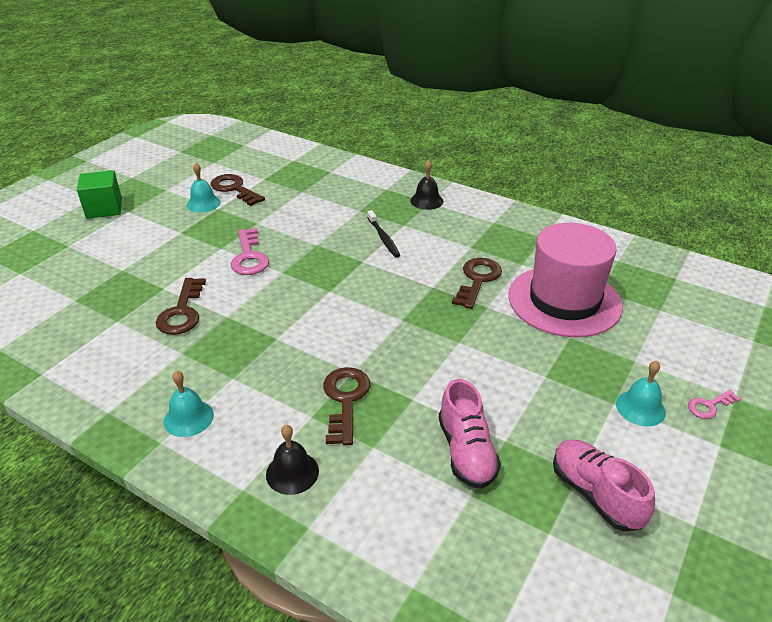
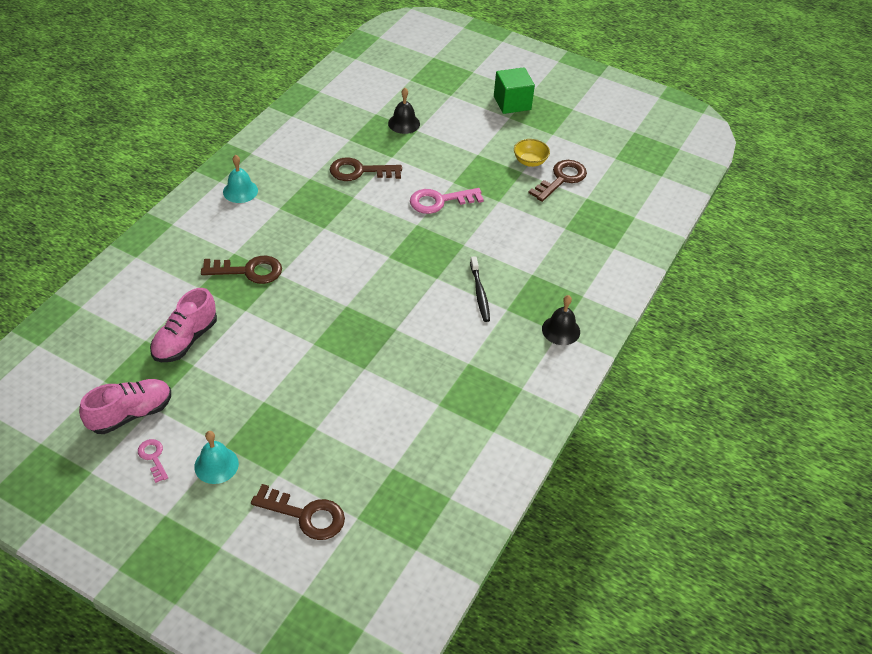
camera: 85 degrees right, 10 degrees up
(203, 203) = (530, 161): turquoise bell -> yellow bowl
(292, 472) = (182, 246): black bell -> black bell (404, 123)
(383, 238) = (479, 293): black toothbrush -> black toothbrush turned 75 degrees counterclockwise
(466, 452) = (185, 340): pink shoe -> pink shoe turned 45 degrees counterclockwise
(477, 280) = (408, 364): brown key -> brown key (305, 515)
(564, 301) = (373, 432): pink hat -> none
(709, 406) = (212, 521): pink key -> pink key (153, 457)

